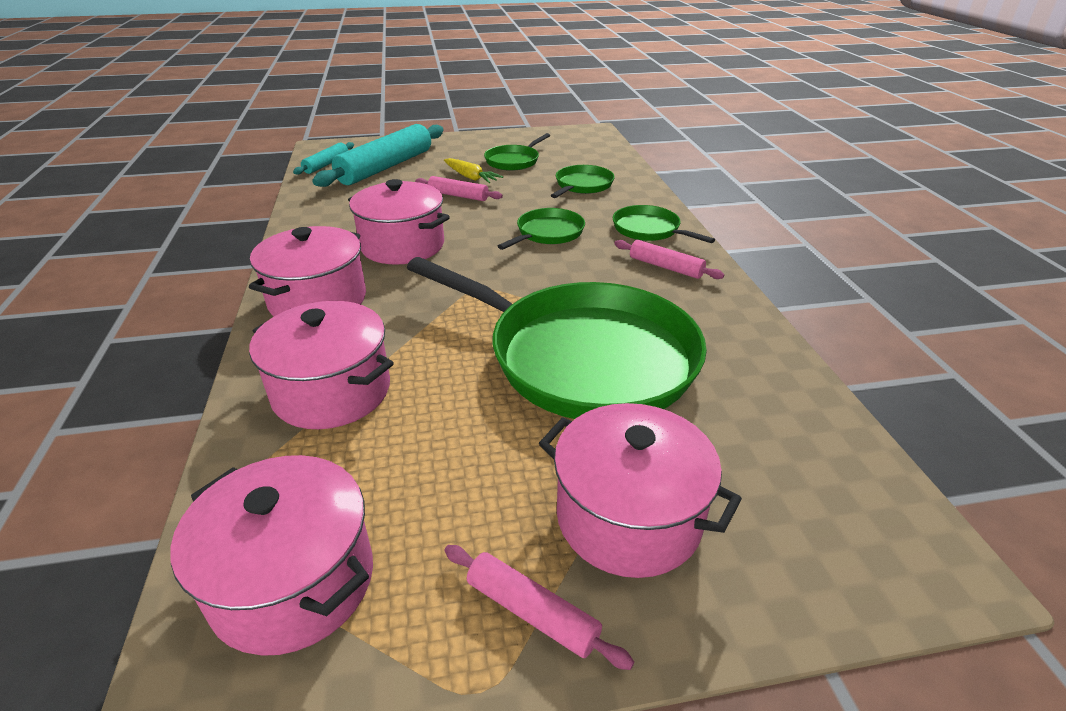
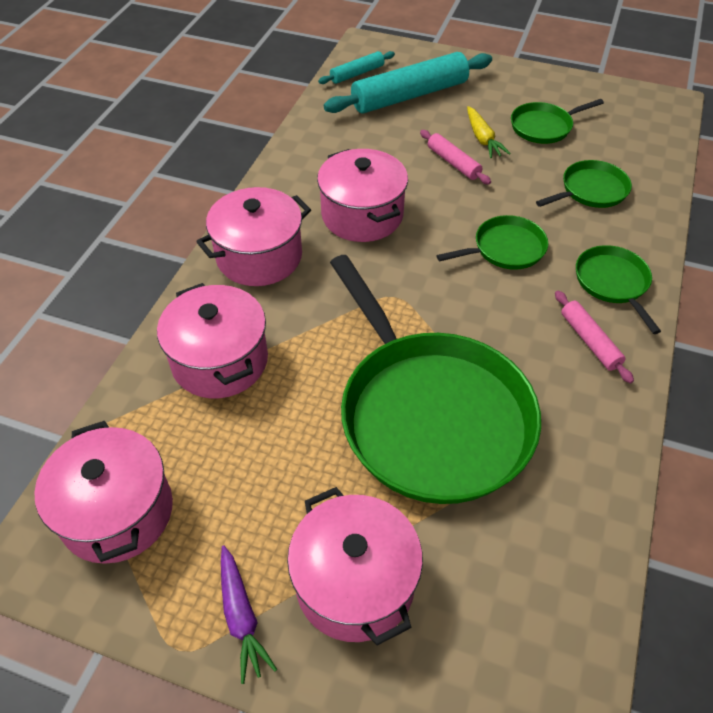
camera: 30 degrees right, 15 degrees up
(532, 612) = (241, 616): pink rolling pin -> purple carrot

